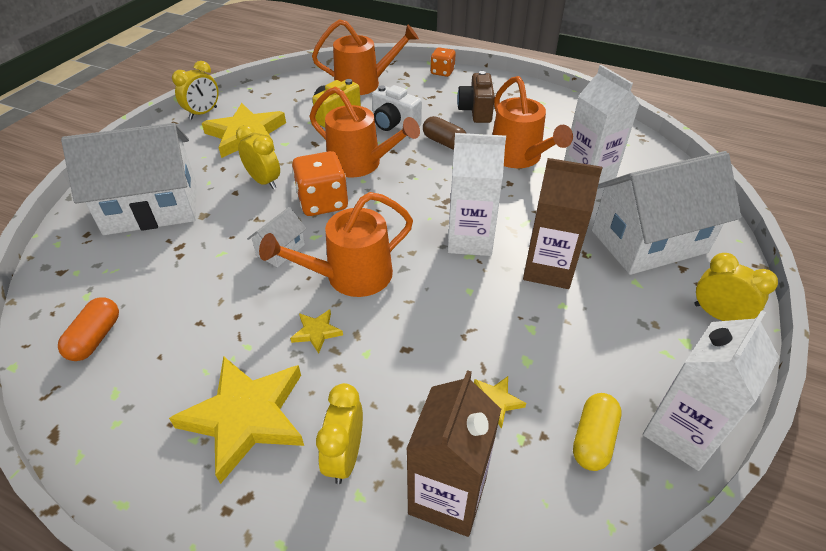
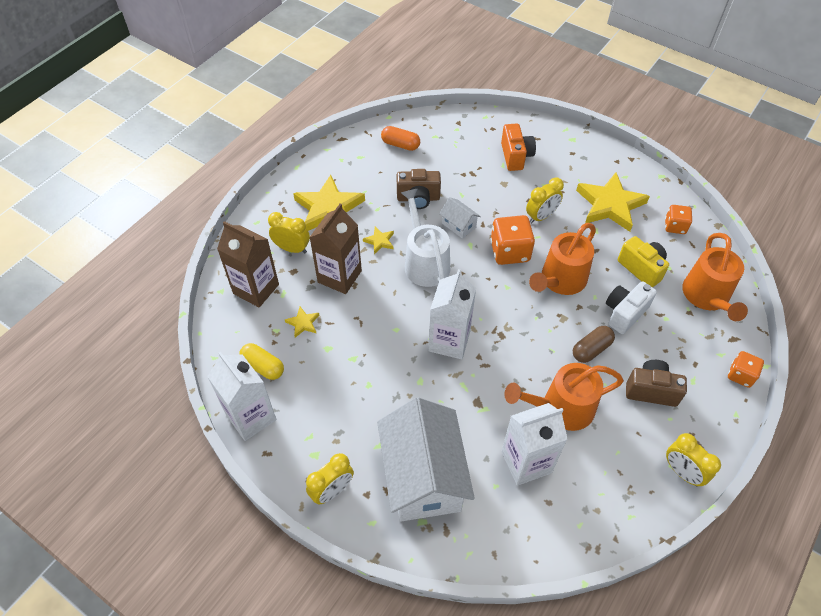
camera: 100 degrees right, 10 degrees up
(152, 208) = (515, 156): white house -> orange camera
(203, 113) = (646, 176): yellow clock -> yellow clock (682, 472)
(226, 298) = (418, 198): none -> brown camera
(277, 98) = (675, 226): none -> orange dice
(351, 276) = (425, 262): orange watering can -> white watering can
(548, 269) = (406, 387): brown carton -> brown carton (339, 276)

